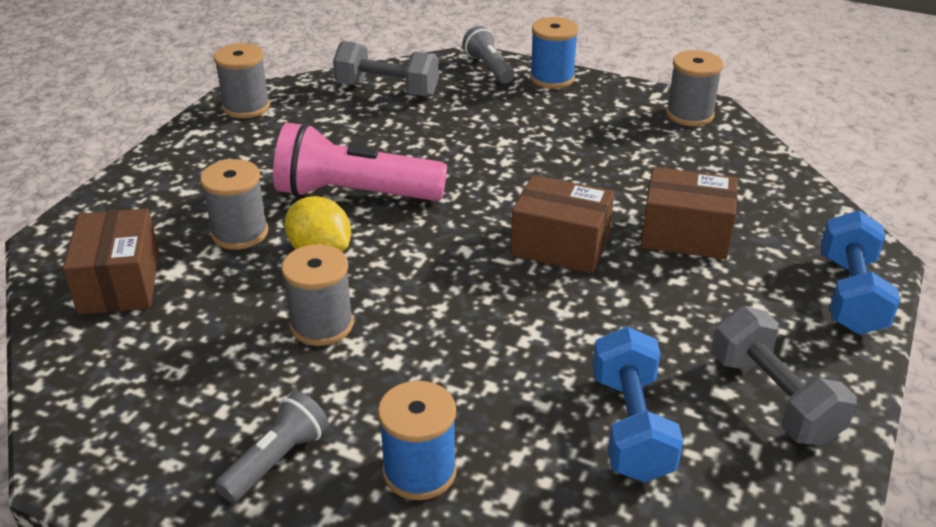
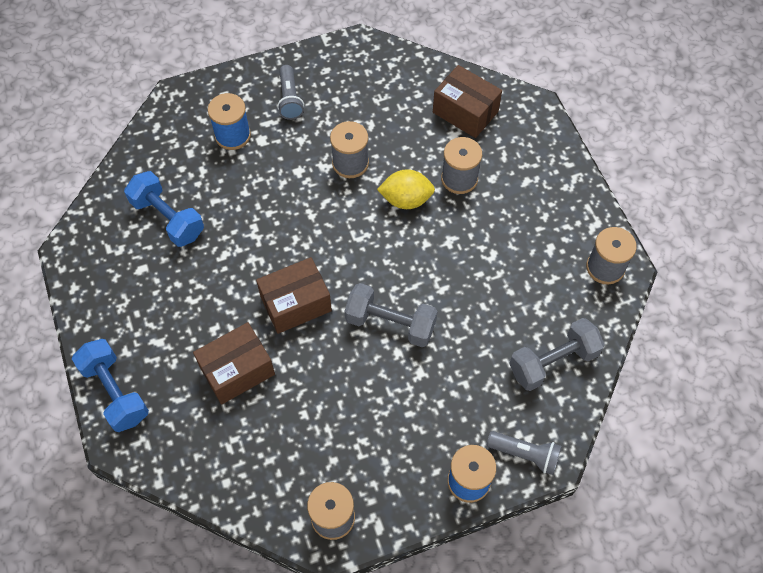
camera: 135 degrees right, 25 degrees up
(354, 194) = (443, 251): pink flashlight -> none
(773, 399) = (116, 282): grey dumbbell -> grey dumbbell (390, 323)

